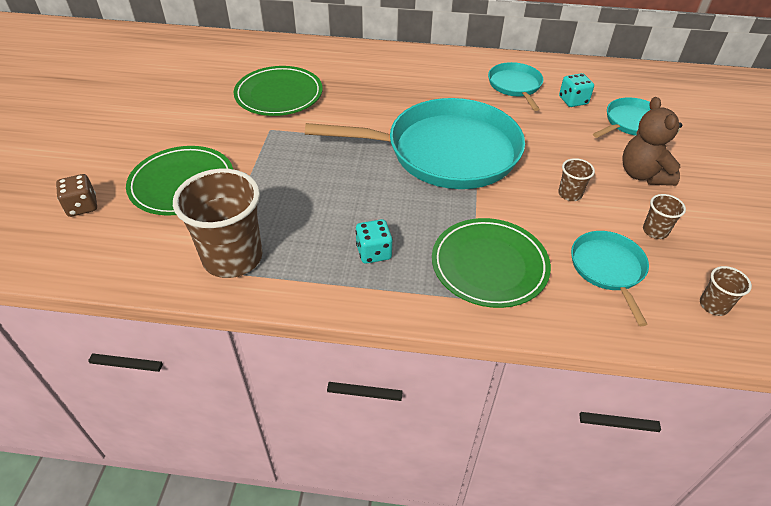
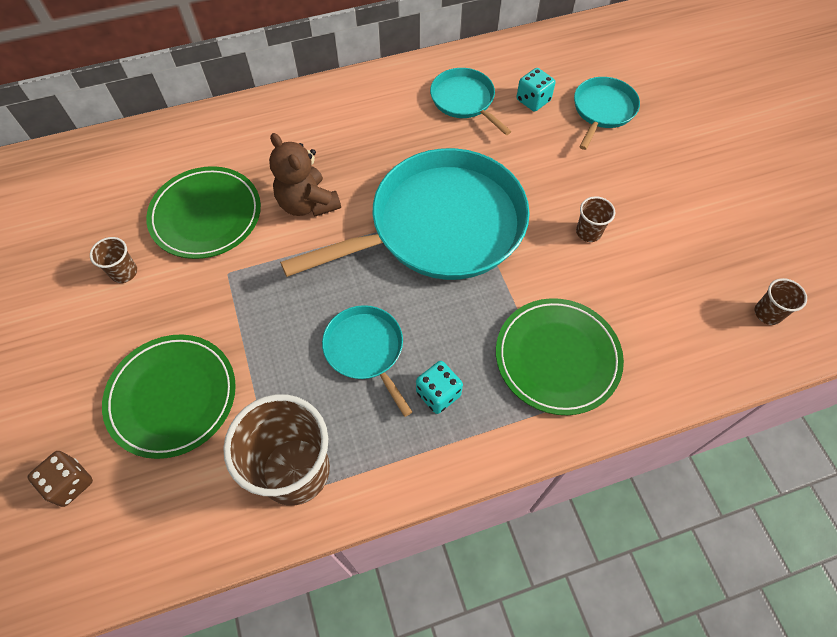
camera: 25 degrees left, 15 degrees up
(608, 269) = (664, 312): turquoise pan -> turquoise pan (366, 350)
(643, 174) = (643, 177): brown teddy bear -> brown teddy bear (307, 203)
(655, 231) = (684, 246): brown cup -> brown cup (124, 272)

